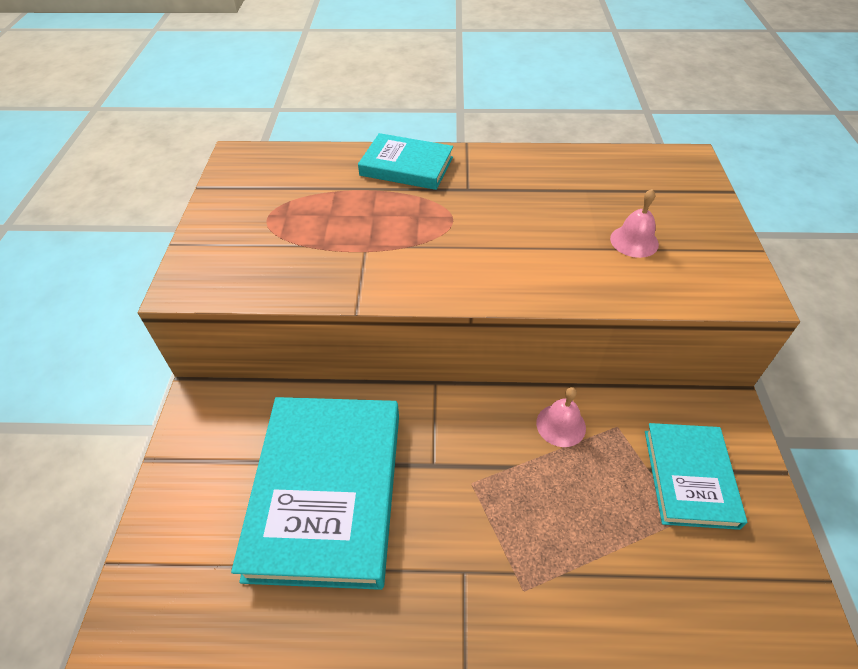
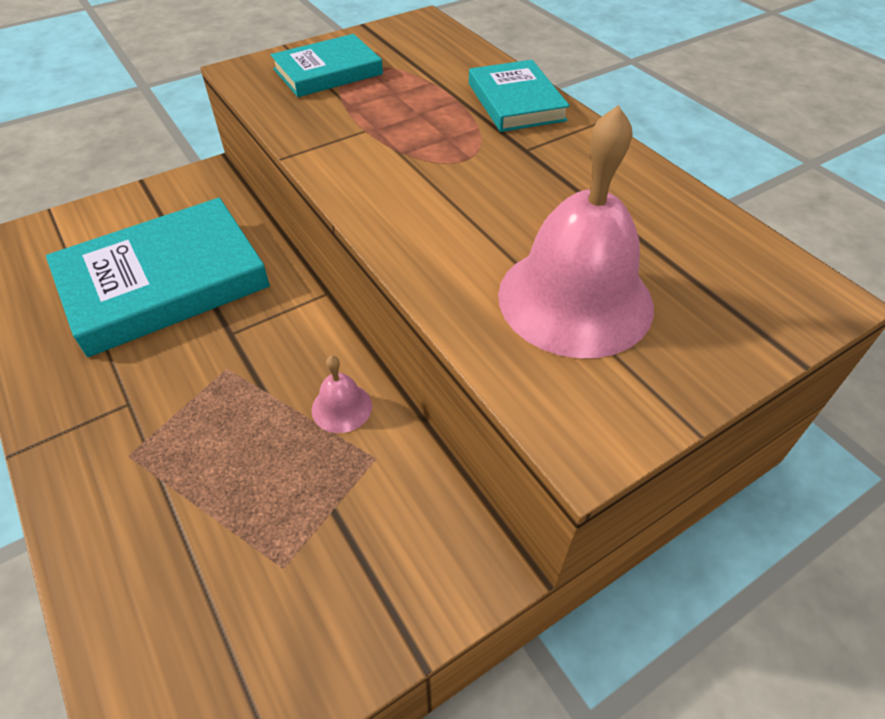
camera: 55 degrees right, 0 degrees up
(634, 241) = (575, 299): pink bell -> pink bell, size x2.24
(690, 477) = (347, 555): turquoise book -> turquoise book (328, 72)

